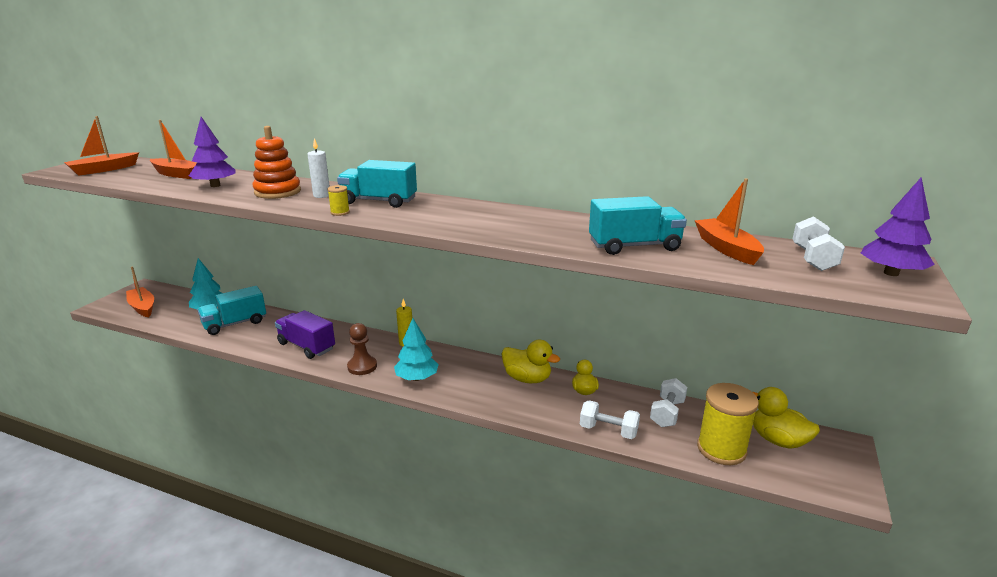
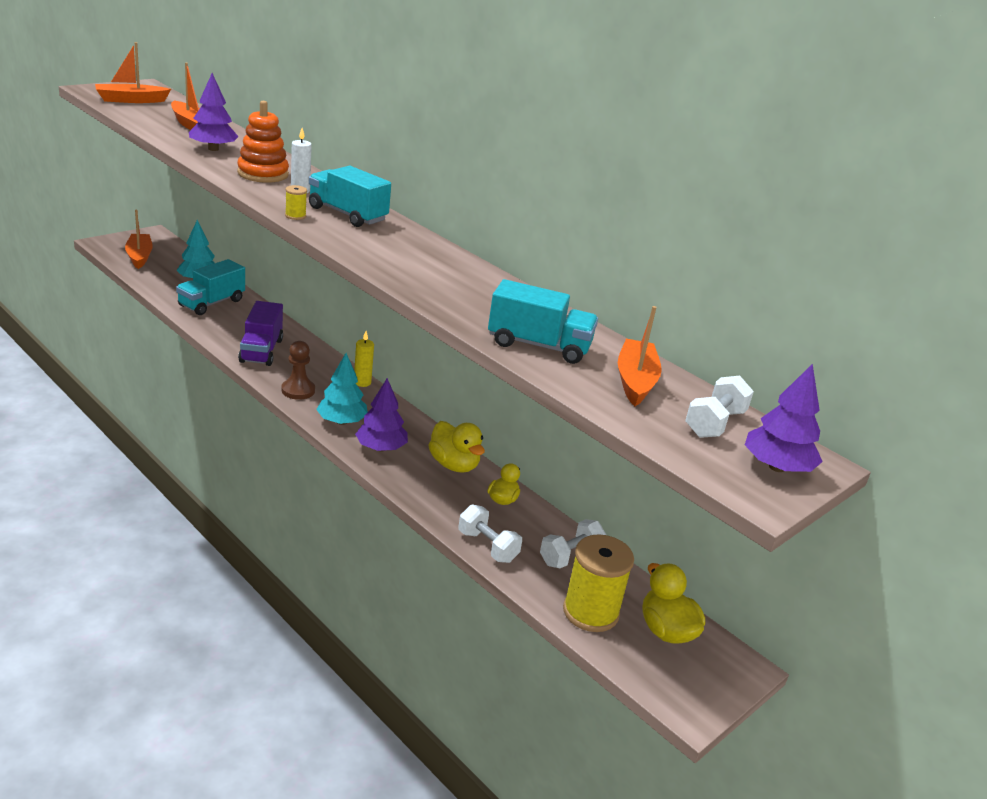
camera: 20 degrees right, 5 degrees up
(235, 324) = (211, 303): turquoise truck -> turquoise truck turned 45 degrees counterclockwise
(306, 346) = (261, 350): purple truck -> purple truck turned 150 degrees counterclockwise
(464, 387) = (381, 448): none -> purple tree

